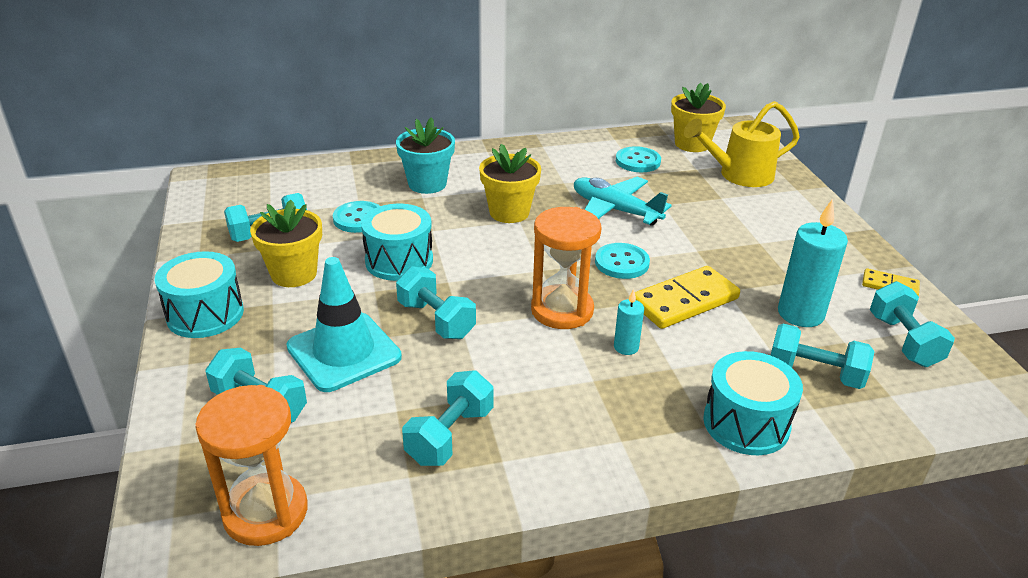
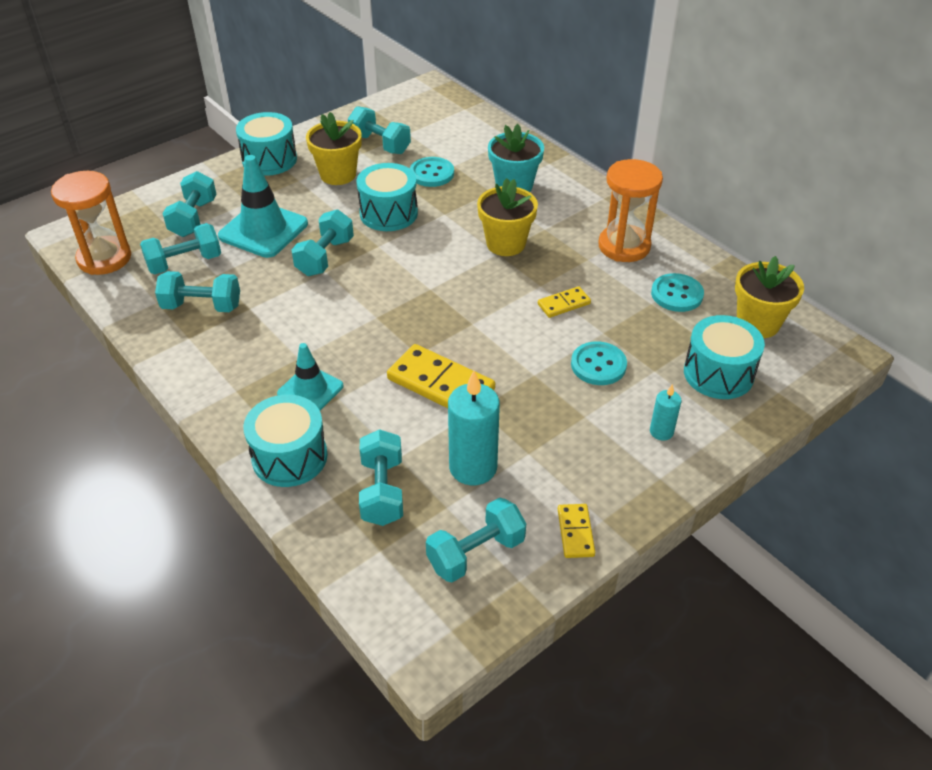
camera: 65 degrees right, 10 degrees up
(349, 433) = (184, 263): none -> turquoise dumbbell
(562, 310) = (379, 316): orange hourglass -> orange hourglass (624, 246)
(615, 210) = (563, 304): turquoise plane -> yellow domino
(621, 263) = (475, 331): turquoise button -> turquoise button (598, 365)
(626, 347) = (351, 365): turquoise candle -> turquoise candle (661, 432)
(650, 384) = (310, 390): none -> turquoise traffic cone
(738, 175) = (718, 374): yellow watering can -> turquoise drum

